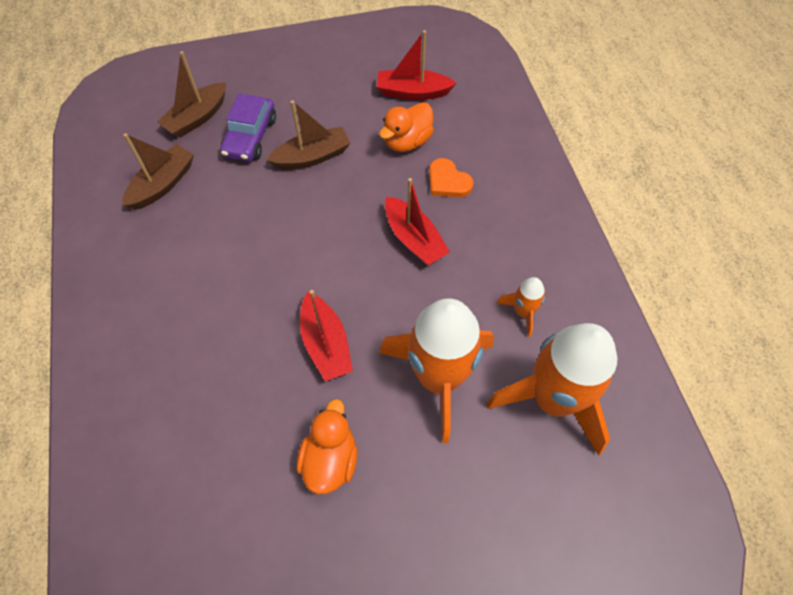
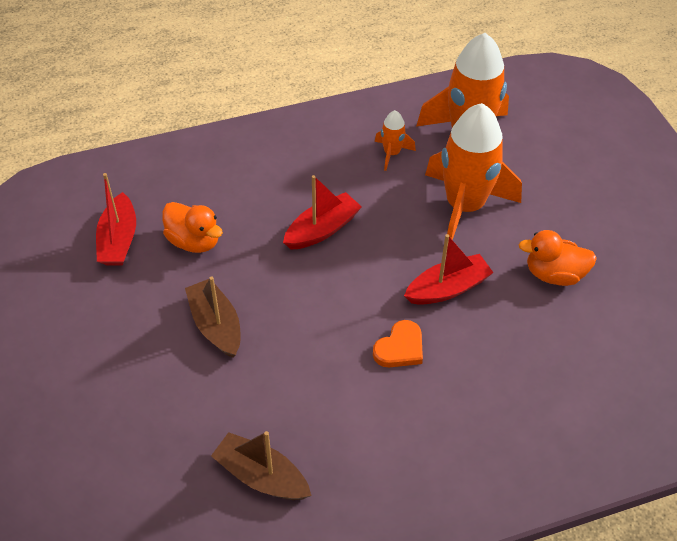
camera: 95 degrees left, 10 degrees down
(197, 118) = (148, 459): brown boat -> none
(250, 137) = (184, 392): purple car -> none
(448, 181) = (249, 206): orange heart -> orange heart (400, 348)

